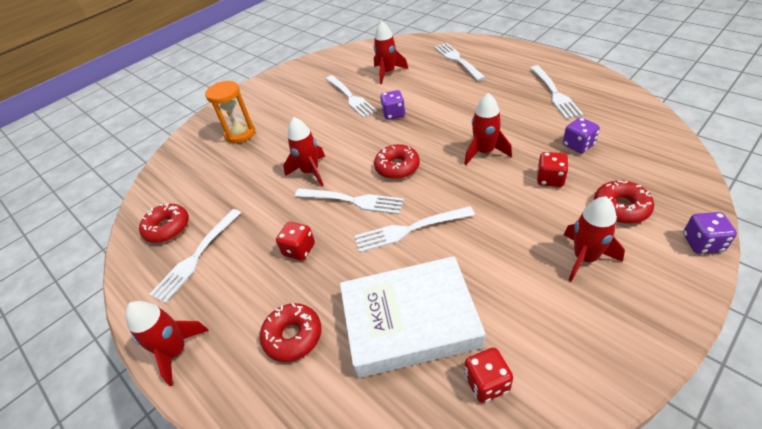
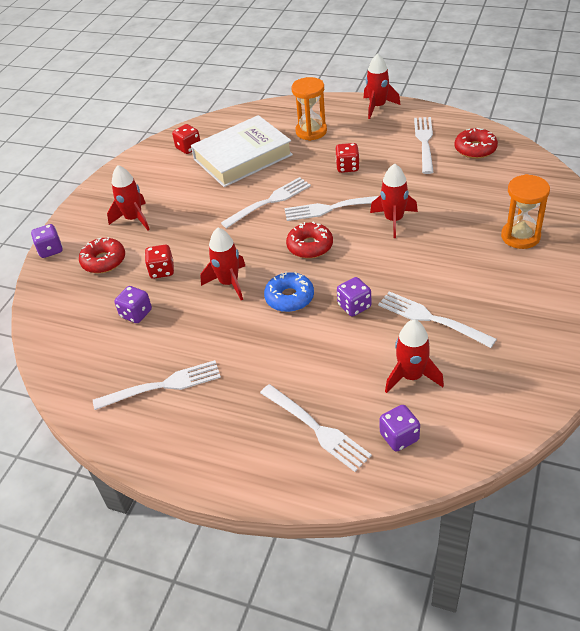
camera: 155 degrees right, 0 degrees up
(293, 336) = (311, 131): red donut -> orange hourglass
(415, 52) = (399, 437): none -> purple dice
(438, 129) = (289, 298): none -> blue donut
(554, 93) = (163, 385): white fork -> white fork turned 105 degrees clockwise

